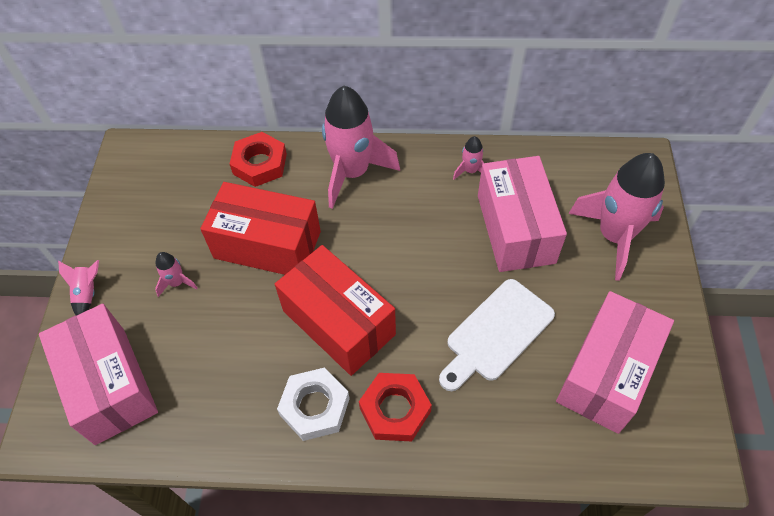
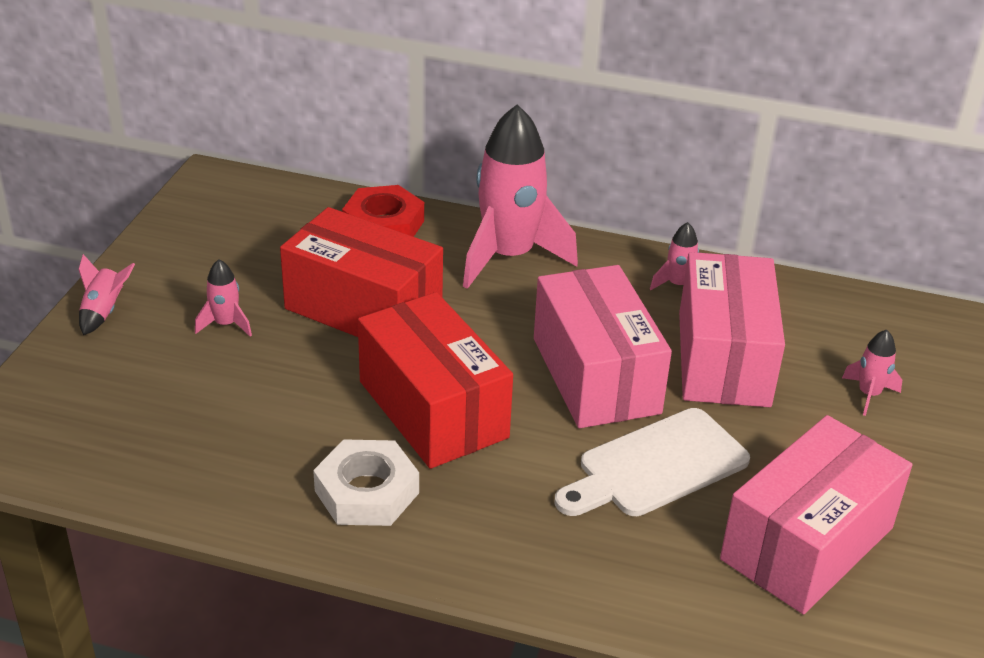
camera: 10 degrees right, 20 degrees down
(110, 385) = (97, 411): pink box -> pink box (596, 375)
(395, 409) = (480, 518): red nut -> none
(614, 236) = (868, 394): pink rocket -> pink rocket, size x0.43

